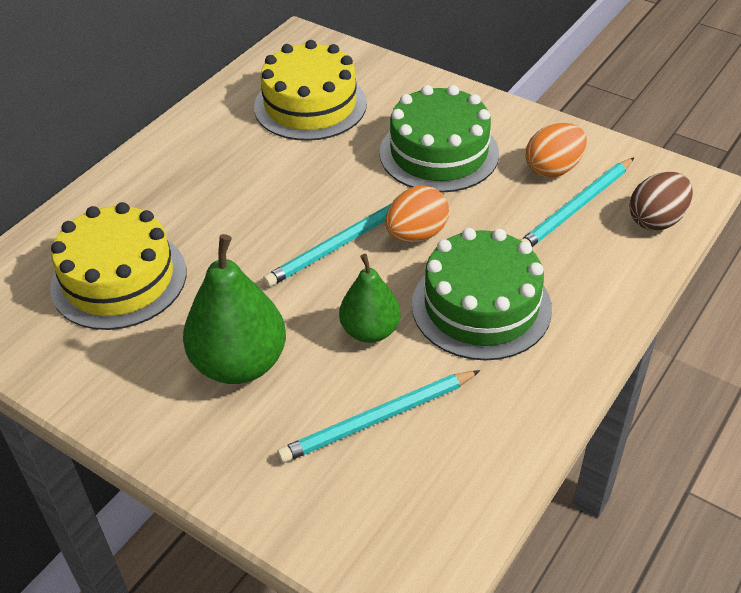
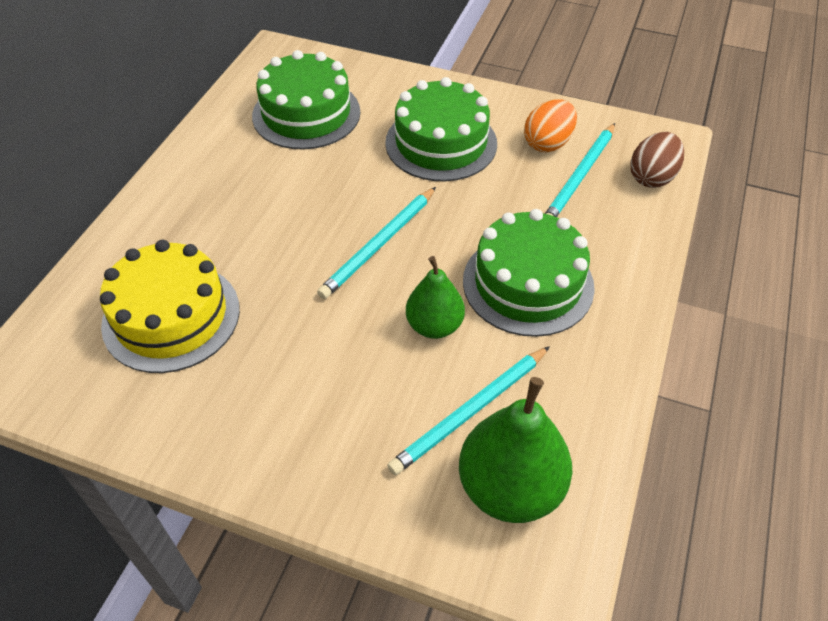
camera: 15 degrees left, 5 degrees up
(240, 363) = (320, 381): green pear -> green pear (510, 488)
(310, 105) = (306, 114): yellow cake -> green cake
(416, 234) = (446, 224): orange egg -> none

